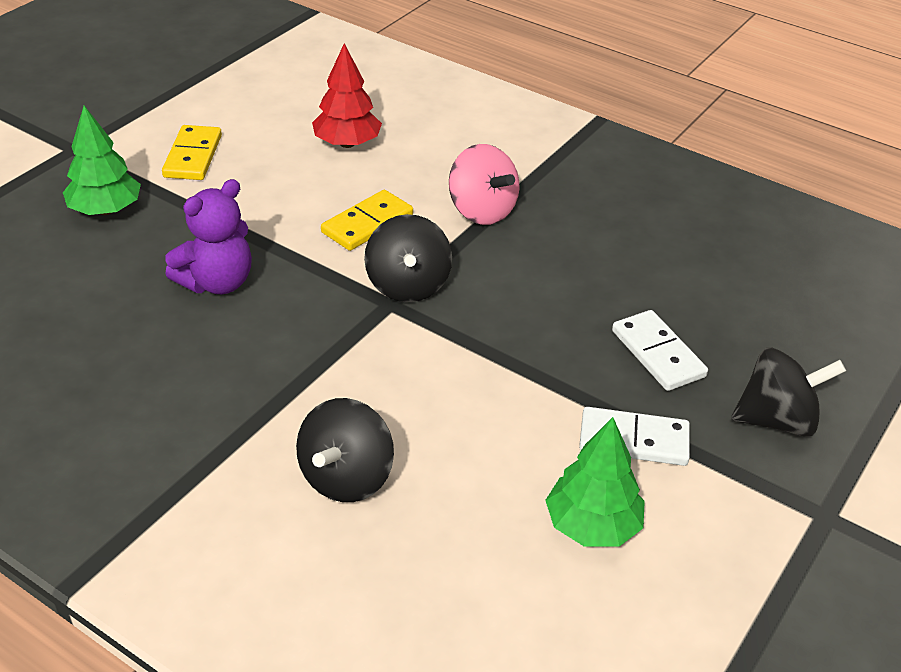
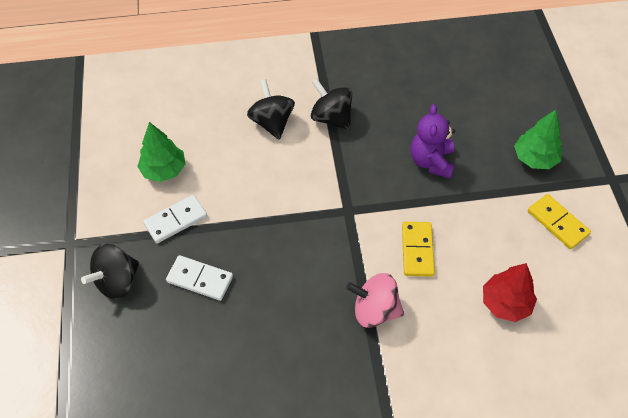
camera: 140 degrees right, 15 degrees up
(408, 285) = (352, 227): black spinning top -> black spinning top (331, 118)

